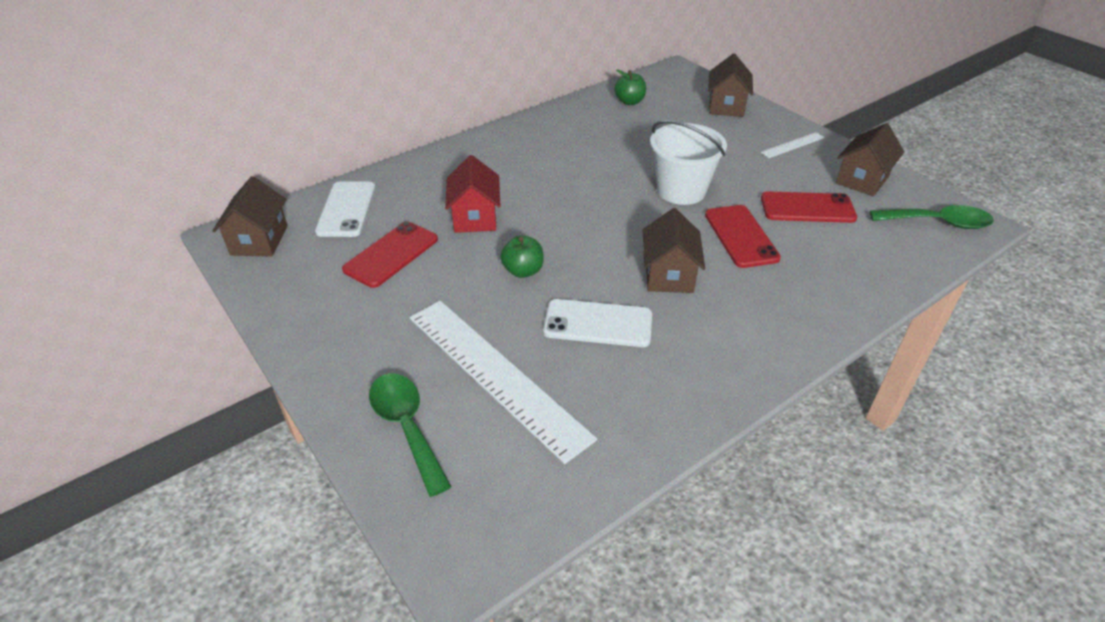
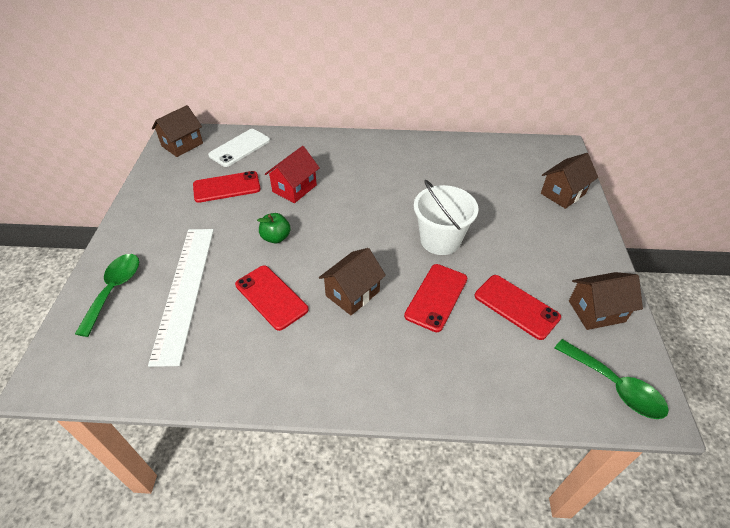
camera: 40 degrees right, 5 degrees up
(598, 323) = (271, 297): white phone -> red phone
(629, 102) = (492, 156): green apple -> none
(792, 145) = (575, 251): white ruler -> none

